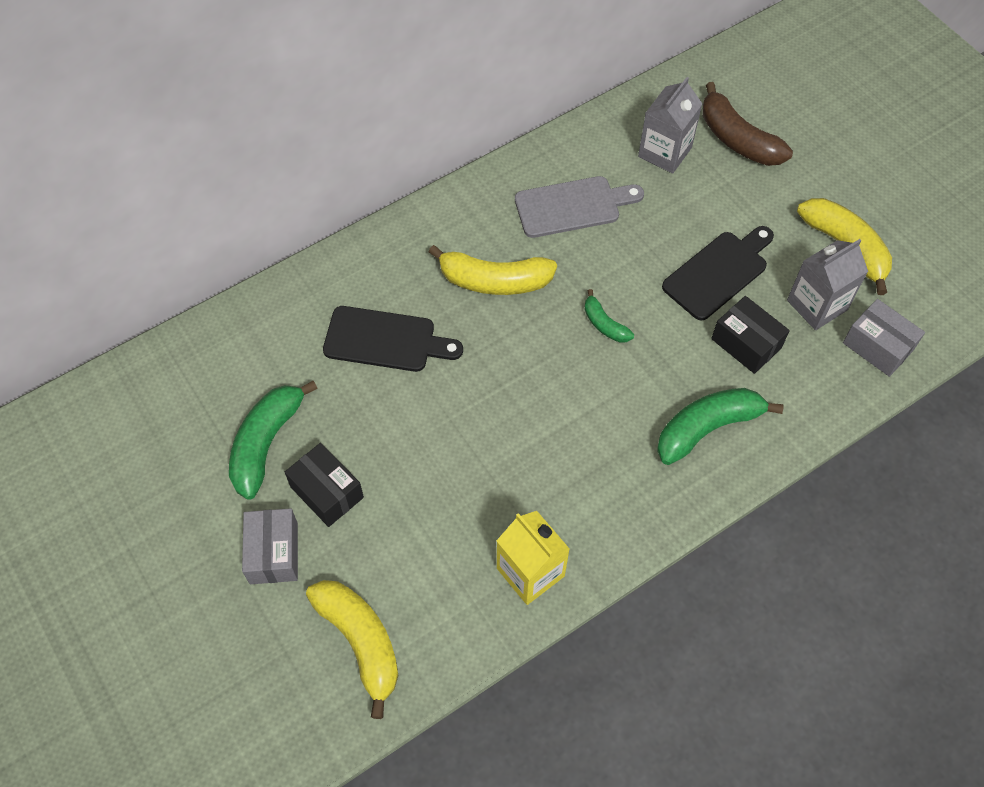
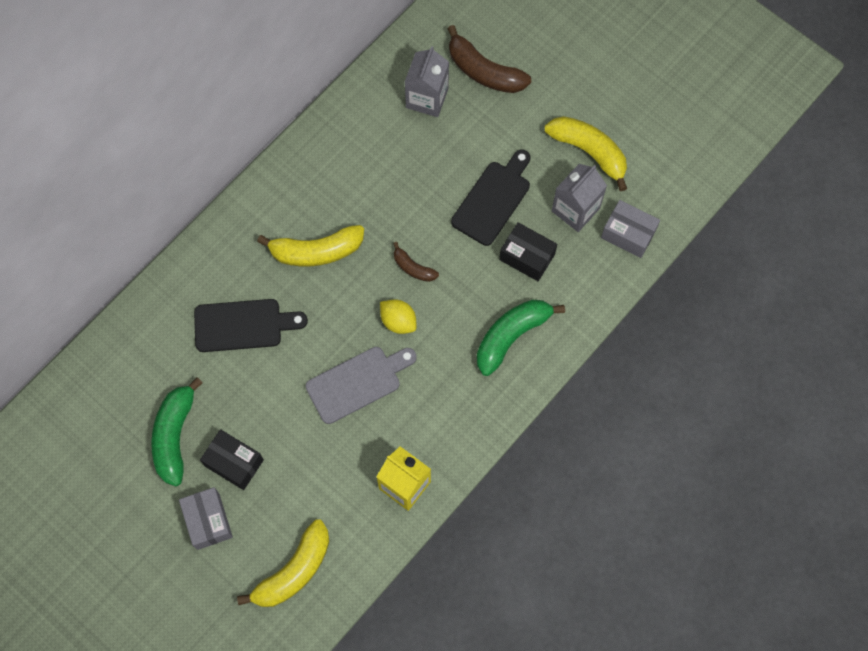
camera: 15 degrees left, 10 degrees up
(361, 642) = (294, 571): yellow banana -> yellow banana turned 90 degrees clockwise
(571, 379) = (398, 321): none -> yellow lemon
(573, 206) = (363, 168): grey cutting board -> grey cutting board (358, 383)
(604, 324) = (413, 268): green banana -> brown banana

